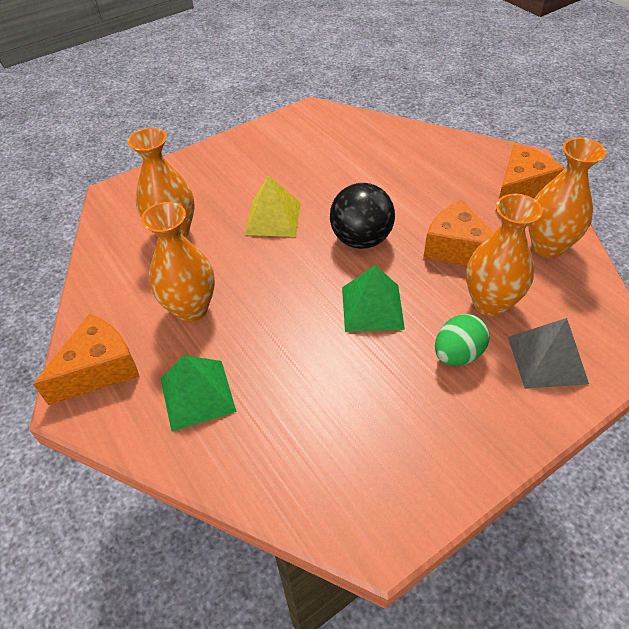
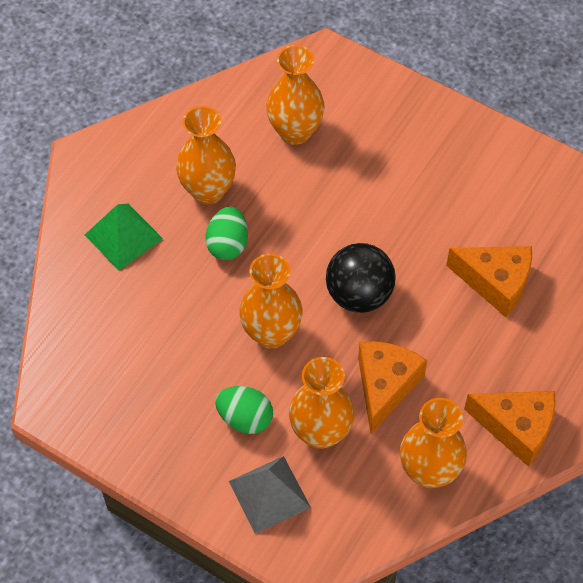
camera: 65 degrees right, 10 degrees up
(99, 369) = (119, 156): orange cheese -> orange cheese (495, 283)
(259, 311) = (227, 244): none -> green egg
(273, 218) = (353, 206): yellow pyramid -> none
(372, 308) = (271, 333): green pyramid -> orange vase

